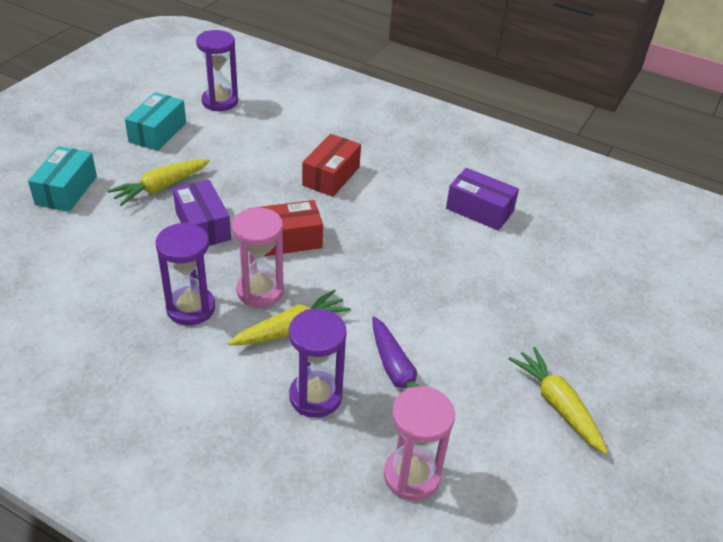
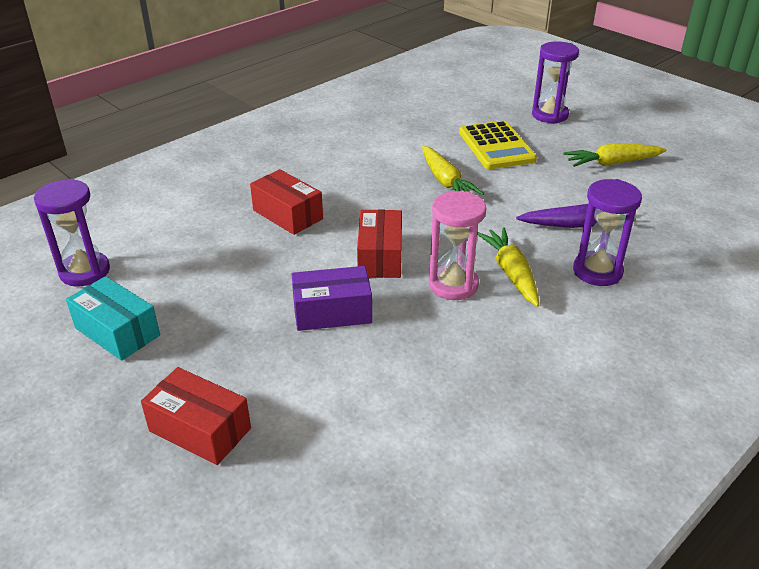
camera: 70 degrees left, 5 degrees down
(66, 190) = (200, 429): turquoise box -> red box
(161, 187) = (241, 339): yellow carrot -> yellow carrot (445, 181)
(191, 308) = (467, 335): purple hourglass -> purple hourglass (549, 115)
(412, 476) = (681, 238): pink hourglass -> none
(479, 210) = (380, 147): purple box -> none
(534, 295) = (496, 146): none -> yellow calculator

